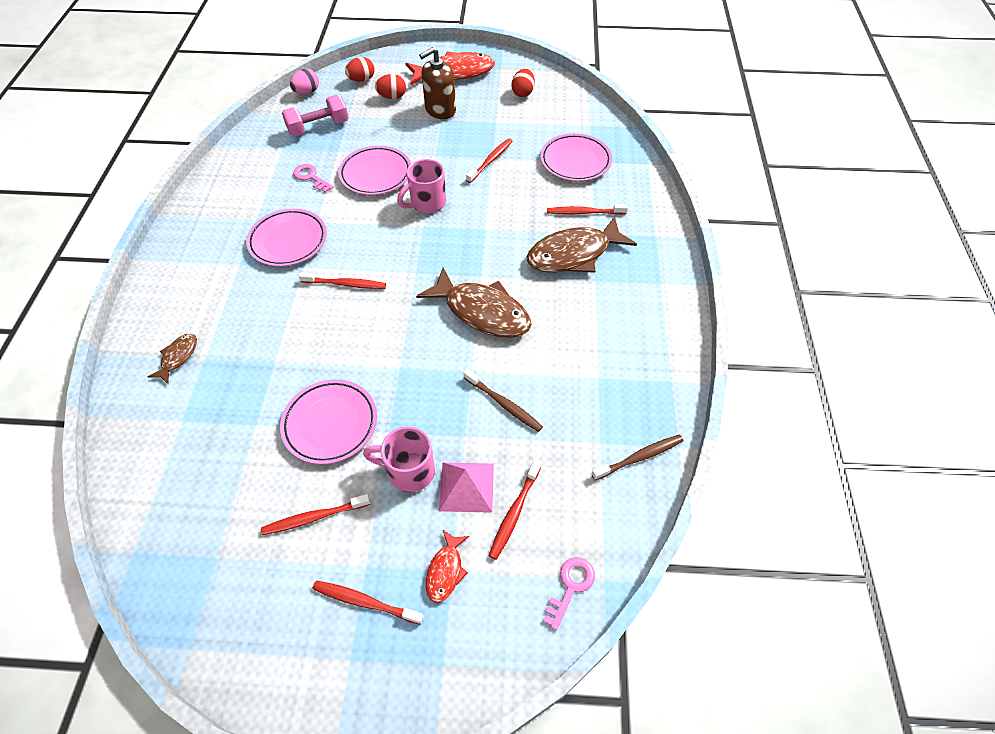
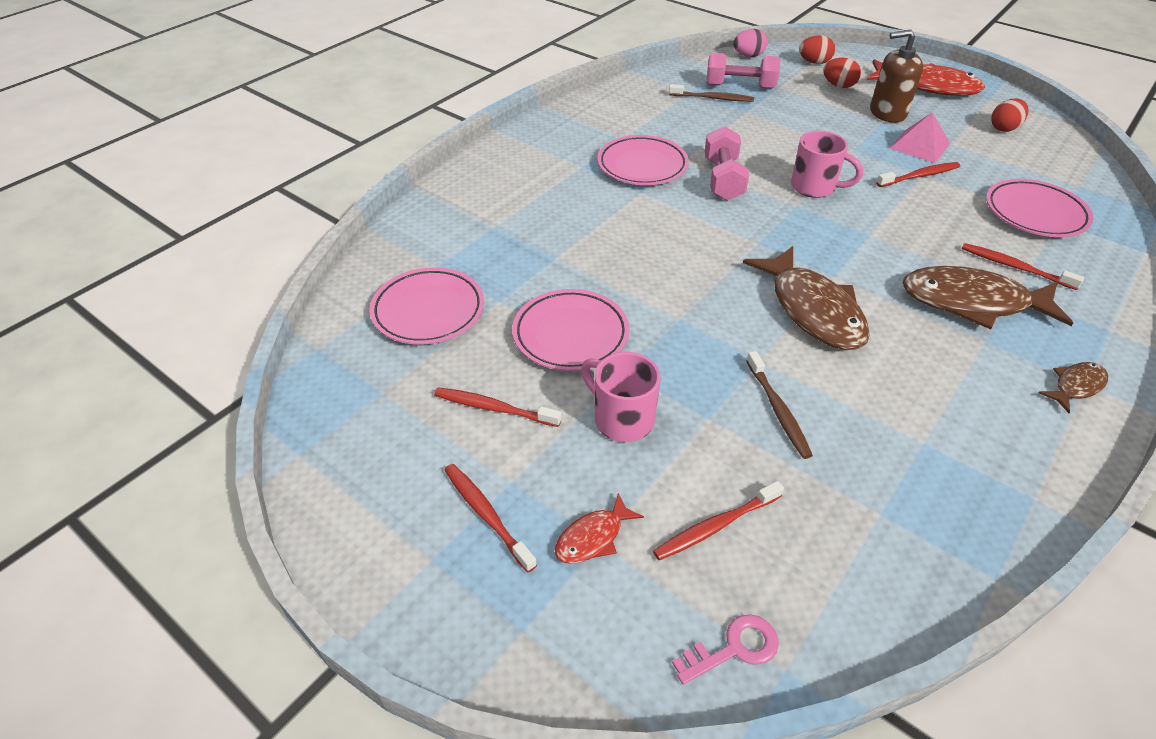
camera: 35 degrees right, 10 degrees down
(178, 357) = (472, 215): brown fish -> brown fish (1076, 386)
(311, 177) = (702, 123): pink key -> none
(345, 284) = (674, 223): red toothbrush -> none
(358, 226) = (723, 179): none -> pink dumbbell
(376, 174) = (774, 143): pink plate -> pink plate (428, 311)
(427, 203) = (814, 187): pink mug -> pink mug turned 150 degrees counterclockwise
(466, 487) = (676, 468): pink pyramid -> pink pyramid (919, 146)
(639, 457) = (928, 559): brown toothbrush -> brown toothbrush (713, 98)

